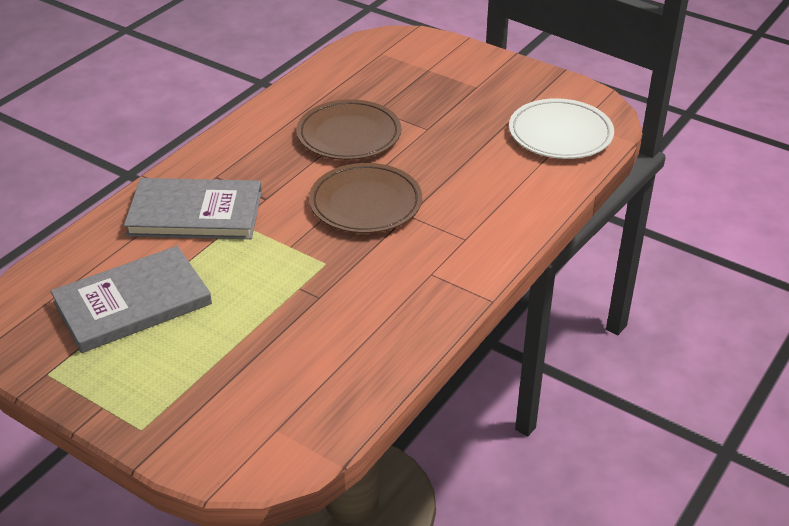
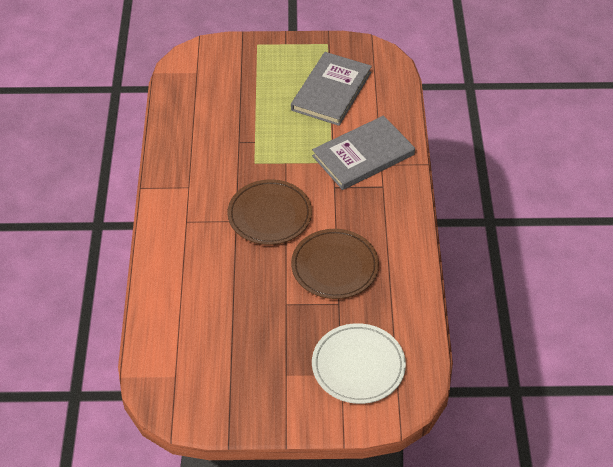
camera: 145 degrees right, 10 degrees up
(560, 134) = (183, 353): white plate -> white plate (358, 366)

